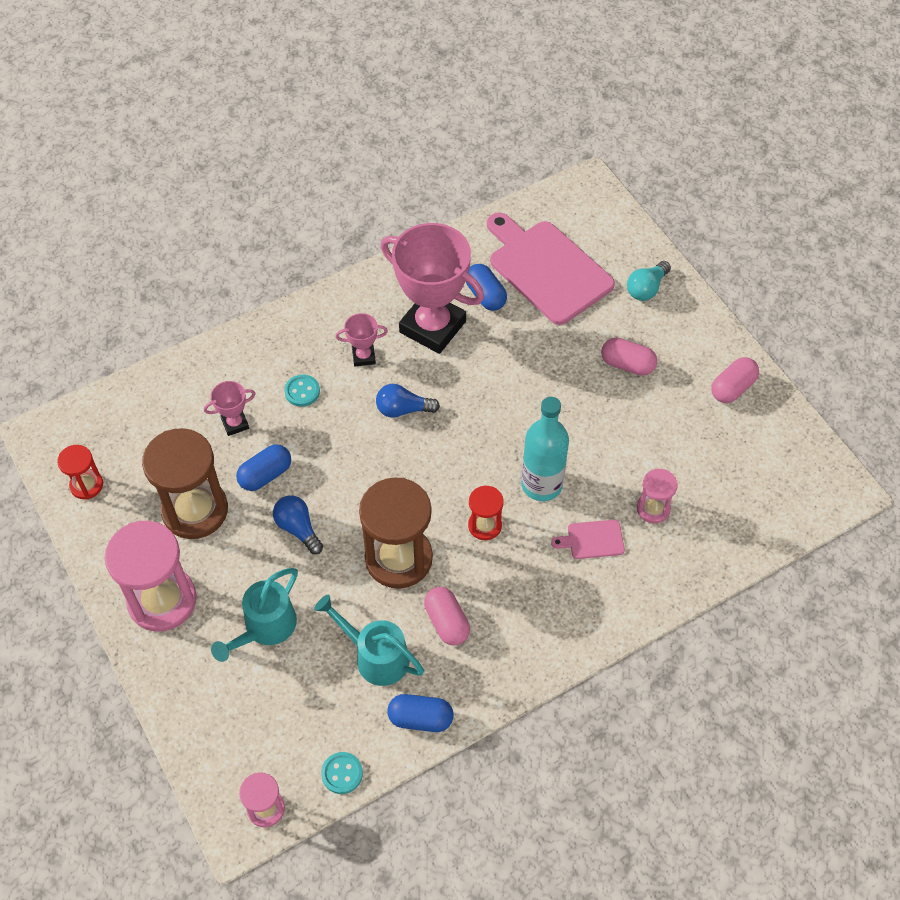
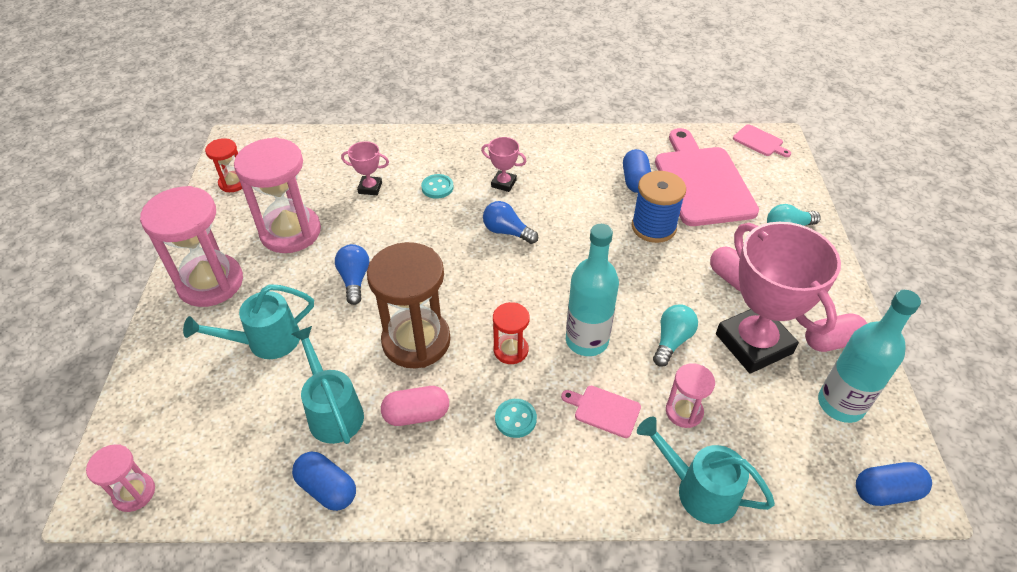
camera: 30 degrees right, 10 degrees down
(195, 510) = (290, 232): brown hourglass -> pink hourglass
(265, 475) = (362, 231): blue capsule -> blue capsule (886, 492)
(342, 773) = (221, 499): turquoise button -> turquoise button (515, 419)
(432, 327) = (575, 185): pink trophy -> pink trophy (753, 344)
(447, 622) = (416, 414): pink capsule -> pink capsule turned 75 degrees clockwise
(531, 341) = (653, 227): none -> blue spool
(574, 195) = (759, 141): none -> pink cutting board
(610, 450) = (672, 341): none -> turquoise light bulb
(696, 567) = (698, 490): none -> turquoise watering can
(764, 441) = (840, 404): none -> turquoise bottle

